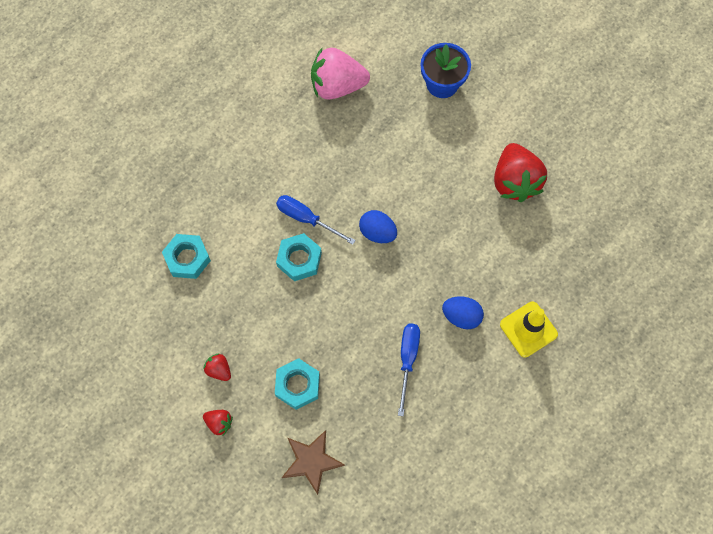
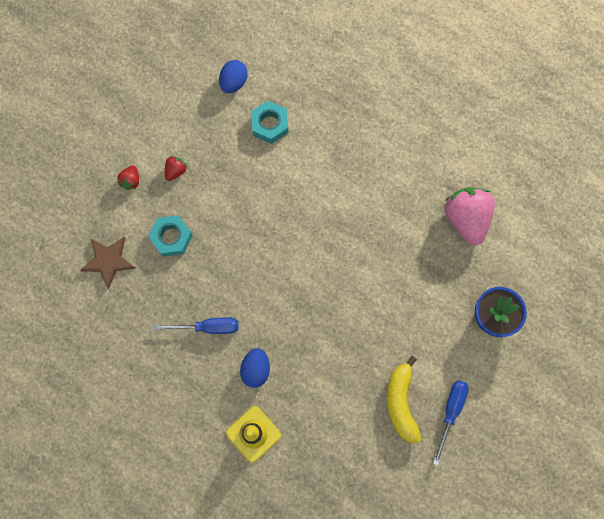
camera: 80 degrees right, 5 degrees up
(299, 259) = (285, 217): turquoise nut -> none
(306, 219) = (325, 216): blue screwdriver -> blue screwdriver (450, 412)
(377, 232) = (324, 281): blue egg -> blue egg (234, 83)
(514, 182) = (401, 403): red strawberry -> yellow banana

